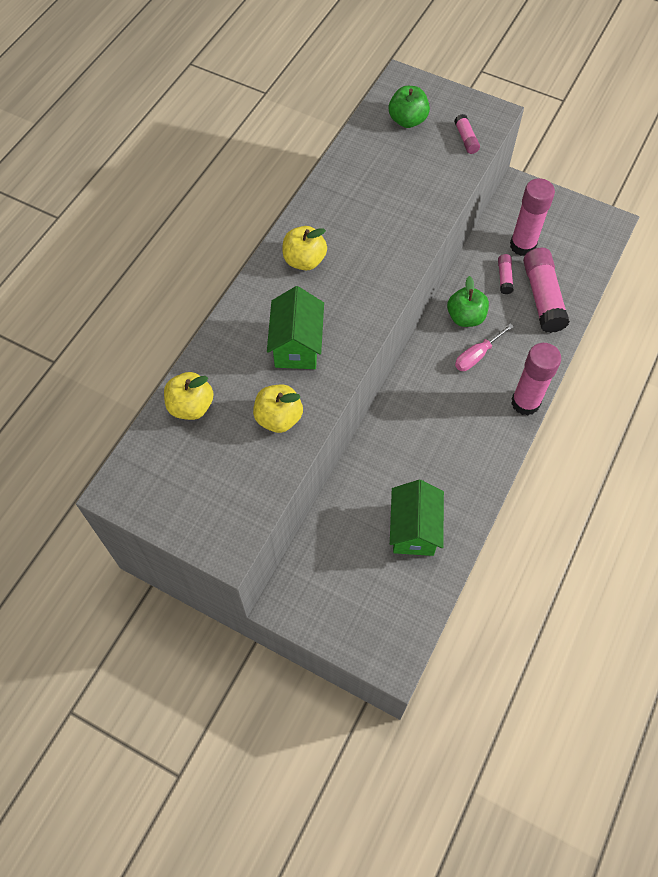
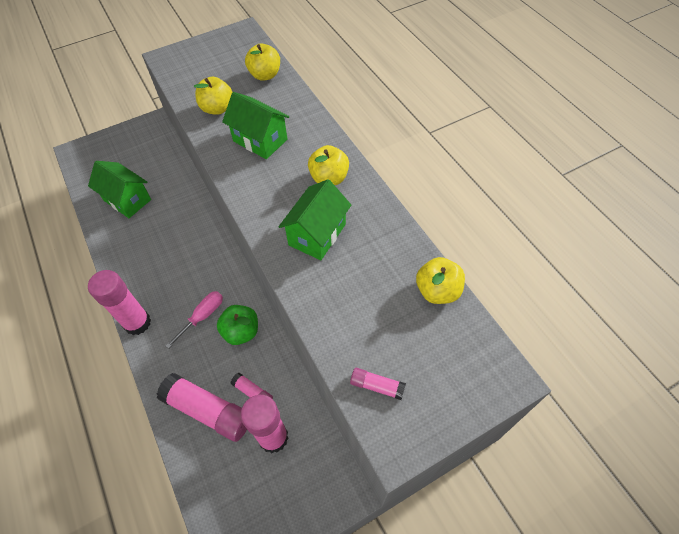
camera: 125 degrees right, 5 degrees down
(364, 138) = (437, 291): none -> yellow apple
(373, 235) = (317, 234): none -> green house
(407, 120) = (439, 345): green apple -> none
(477, 355) = (202, 316): pink screwdriver -> pink screwdriver turned 45 degrees clockwise

